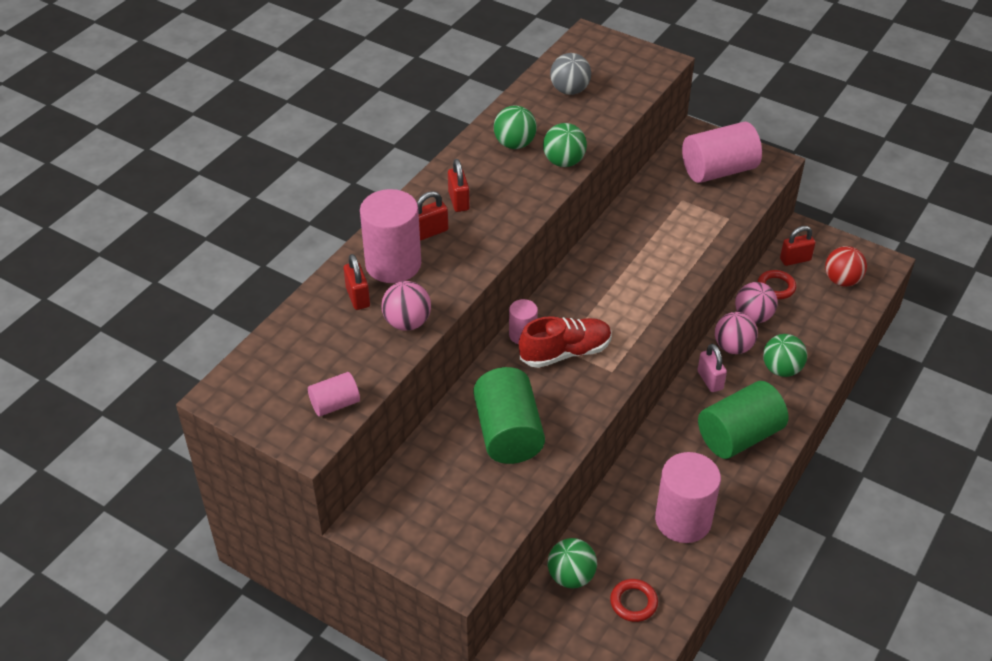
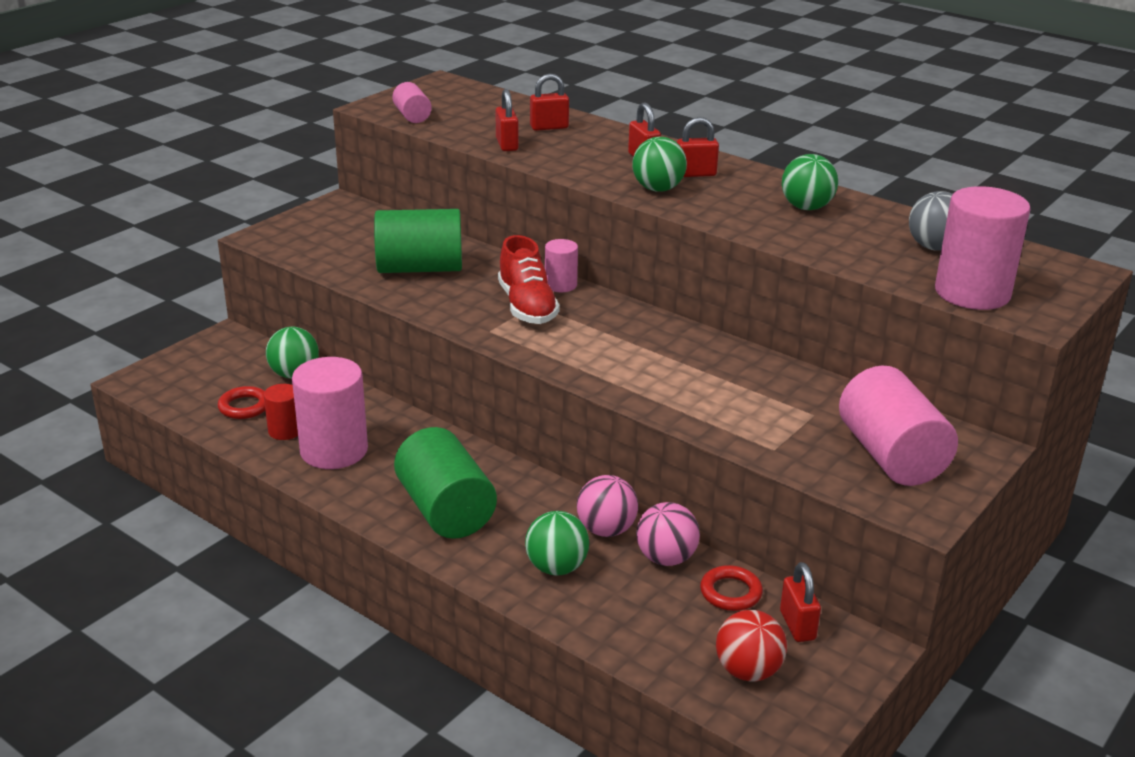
camera: 95 degrees right, 15 degrees down
(393, 264) = (594, 142): pink cylinder -> pink cylinder (972, 293)
(407, 322) = (507, 145): pink ball -> red padlock
(564, 162) = (772, 232): green ball -> green ball (658, 189)
(663, 561) = (285, 431): none -> red cylinder
(710, 380) = (547, 501): pink padlock -> none

